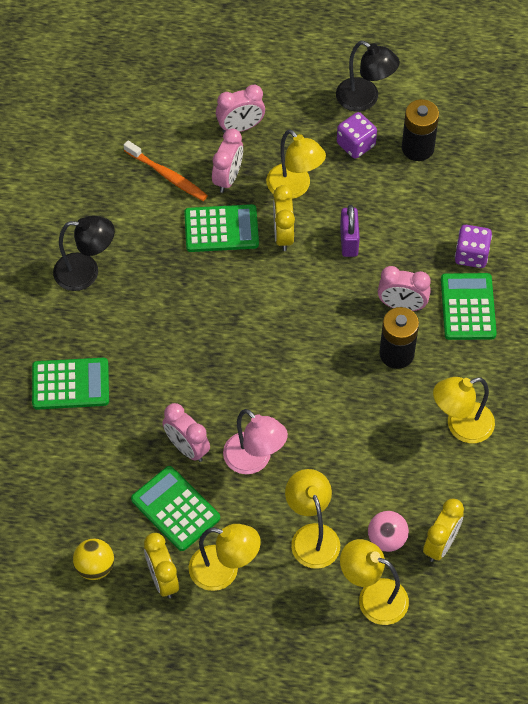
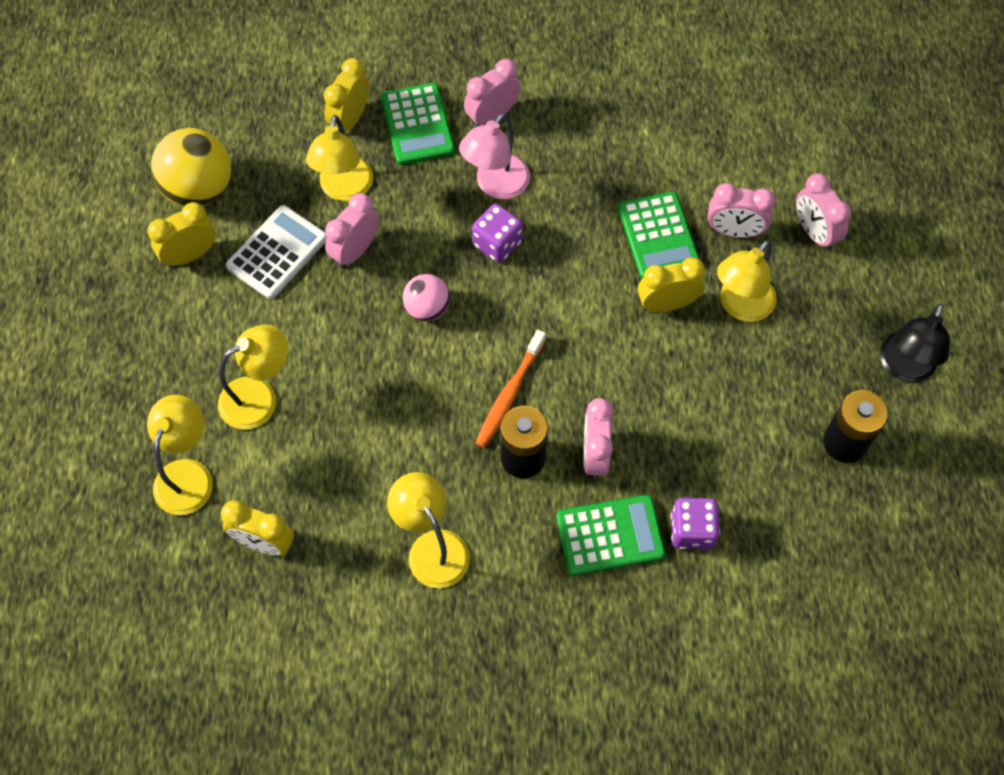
camera: 80 degrees right, 5 degrees up
(51, 436) = (350, 119): none -> yellow clock
(76, 326) = (492, 116): none -> pink clock
(86, 272) = (565, 112): black lamp -> none
(95, 567) = (199, 189): yellow ball -> yellow ball, size x1.71
(167, 176) = (719, 167): orange toothbrush -> orange toothbrush (509, 394)
(175, 509) = (277, 252): green calculator -> white calculator
(224, 571) = (206, 313): yellow lamp -> yellow lamp (344, 189)
(254, 460) = (349, 322): pink lamp -> pink lamp (496, 185)
(349, 241) = (676, 379): purple padlock -> none
(356, 144) = (828, 367): purple dice -> purple dice (497, 243)
(387, 539) = (265, 480): pink ball -> pink ball (427, 308)

